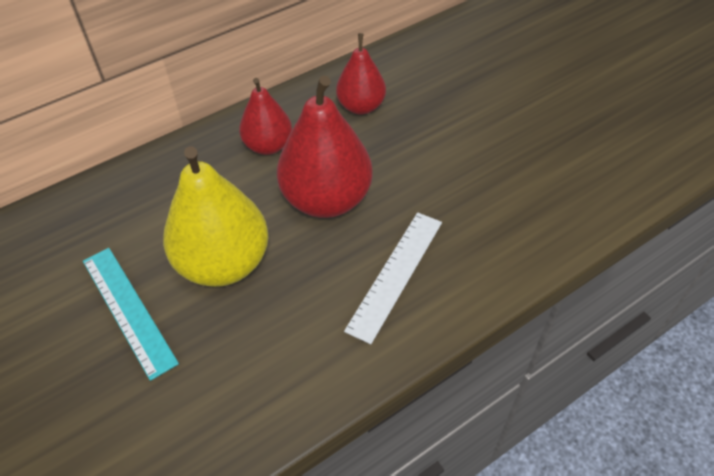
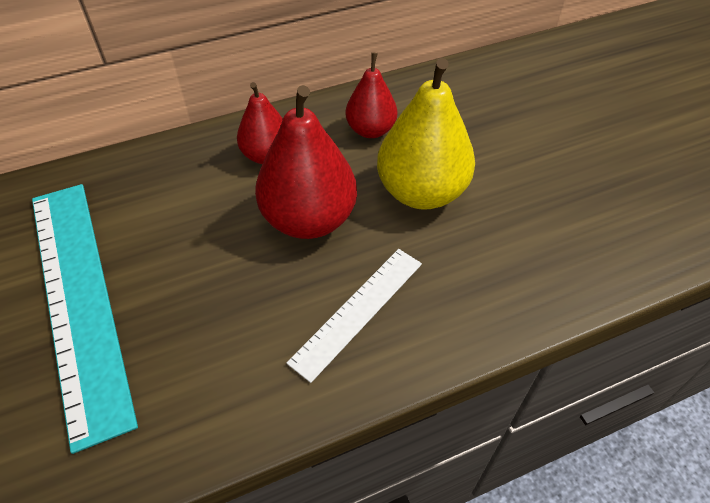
camera: 10 degrees right, 0 degrees up
(128, 310) = (78, 299): turquoise ruler -> turquoise ruler, size x1.82
(224, 263) = (186, 267): yellow pear -> yellow pear (421, 192)

